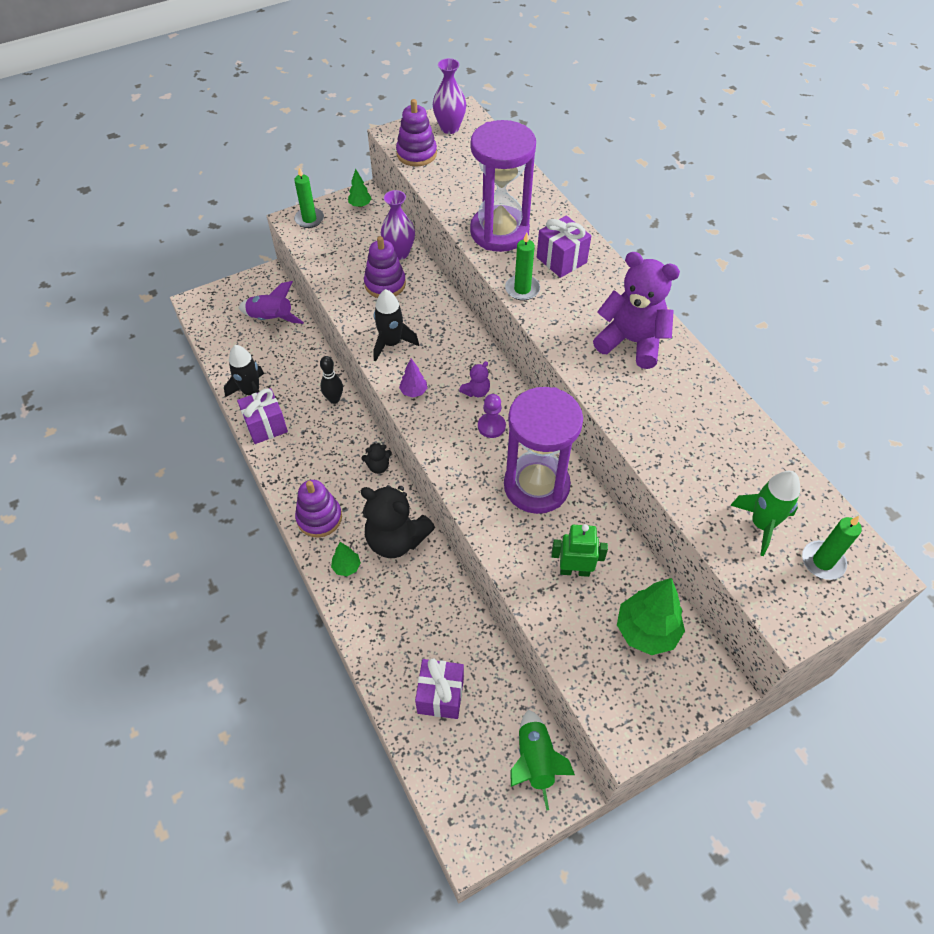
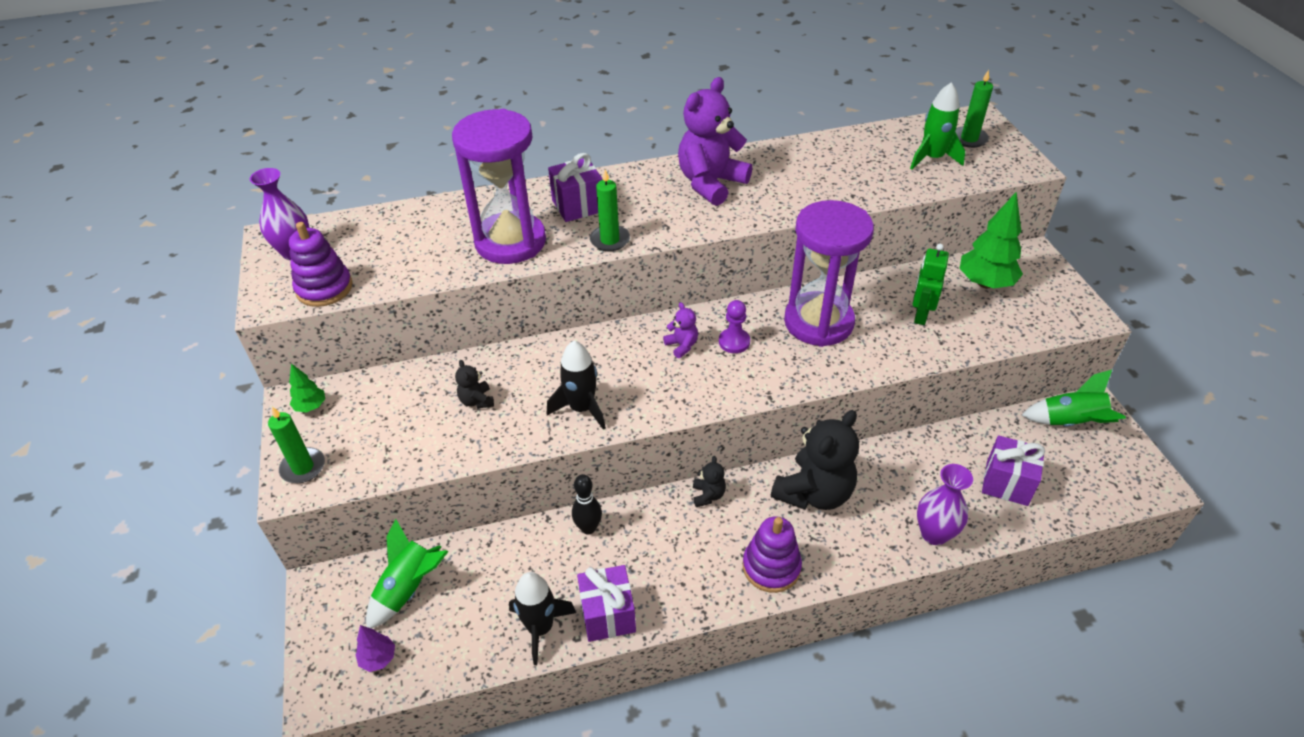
camera: 75 degrees left, 10 degrees down
(271, 318) = (409, 588): purple rocket -> green rocket
(347, 567) = (845, 546): green tree -> none
(385, 284) = (477, 401): purple stacking toy -> black teddy bear
(399, 253) = (428, 379): purple vase -> purple vase (934, 534)
(413, 392) = (666, 399): purple tree -> purple tree (378, 658)

